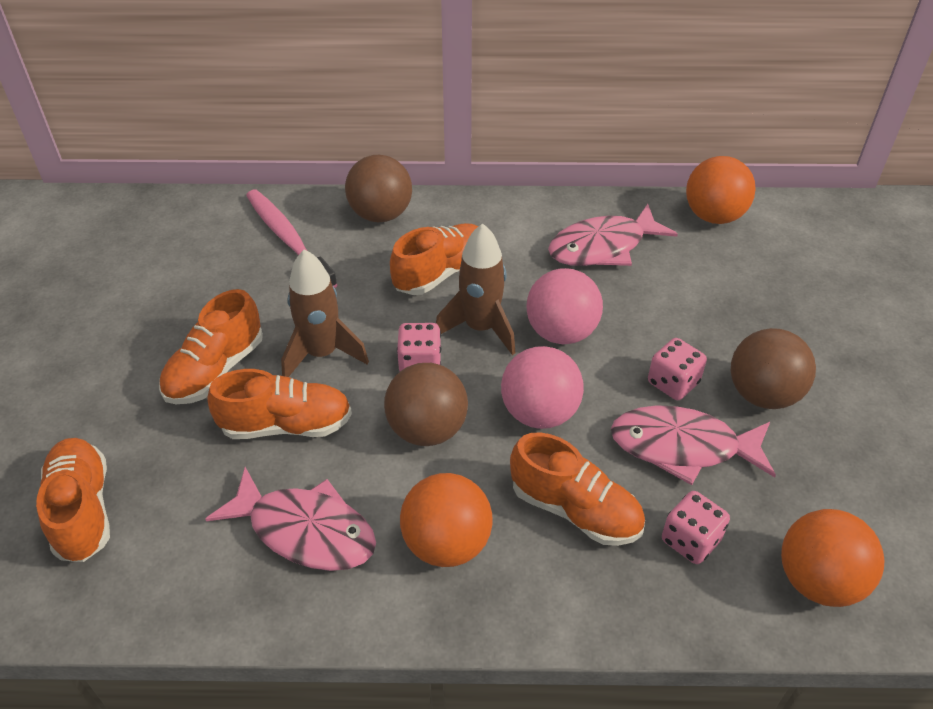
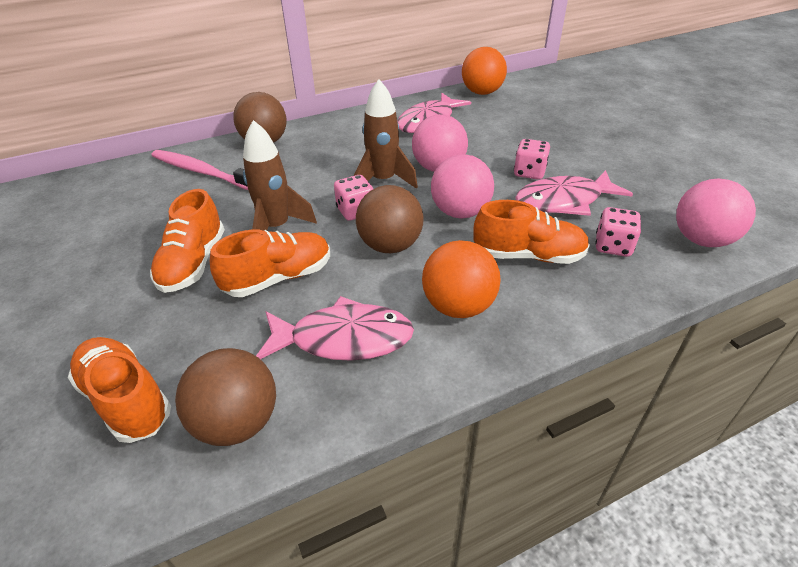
camera: 25 degrees left, 5 degrees down
(441, 273) = (332, 160): orange shoe -> none
(762, 394) = (585, 162): brown ball -> brown ball (237, 422)
(818, 580) = (701, 240): orange ball -> pink ball

